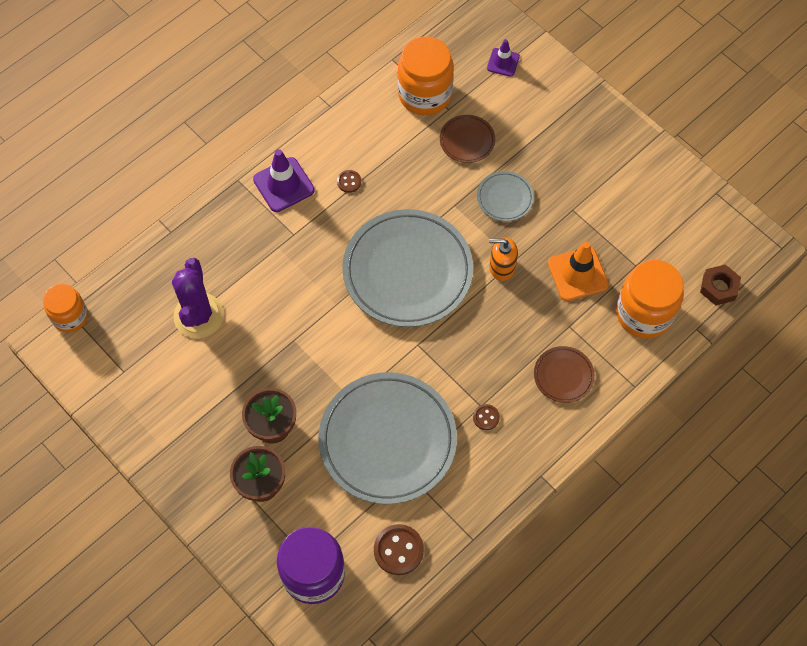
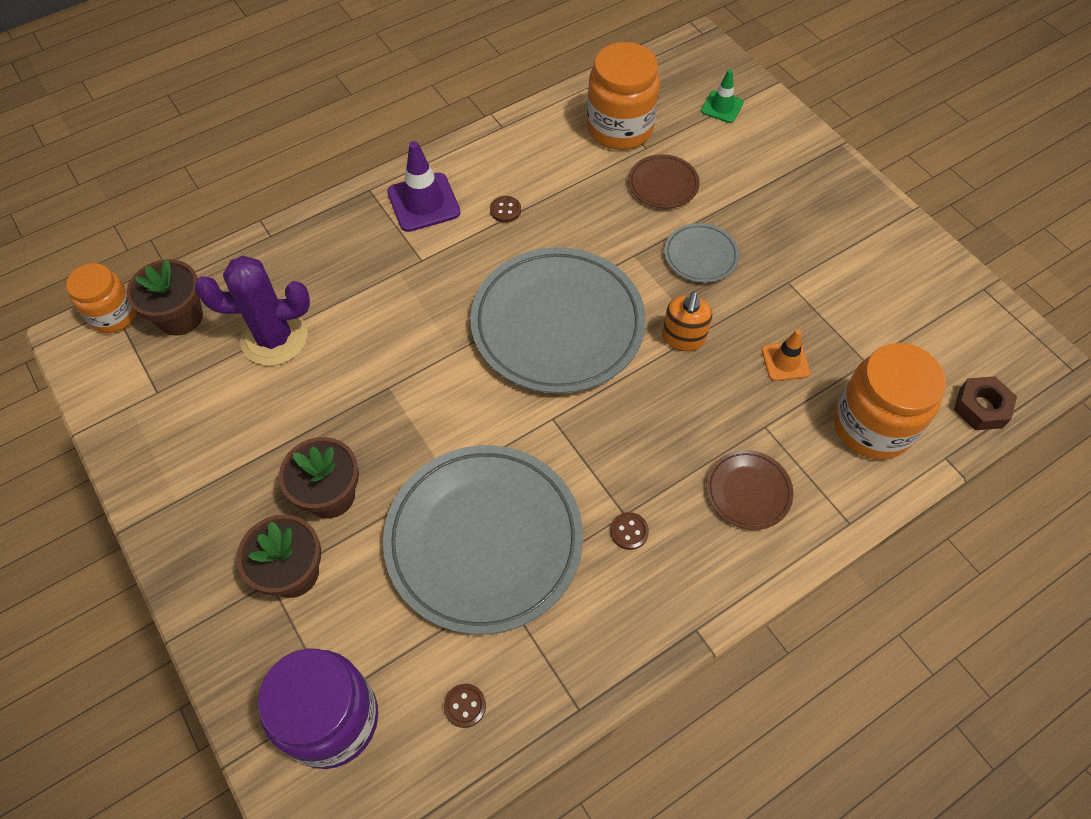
camera: 10 degrees right, 5 degrees down
(122, 310) = (180, 317): none -> brown flower pot
(199, 316) = (274, 338): purple cactus -> purple cactus turned 75 degrees clockwise
(398, 550) = (465, 706): brown button -> brown button, size x0.55
(501, 267) = (683, 338): orange soap dispenser -> orange soap dispenser turned 90 degrees counterclockwise
(503, 62) = (722, 107): purple traffic cone -> green traffic cone
(578, 274) = (785, 361): orange traffic cone -> orange traffic cone, size x0.61

